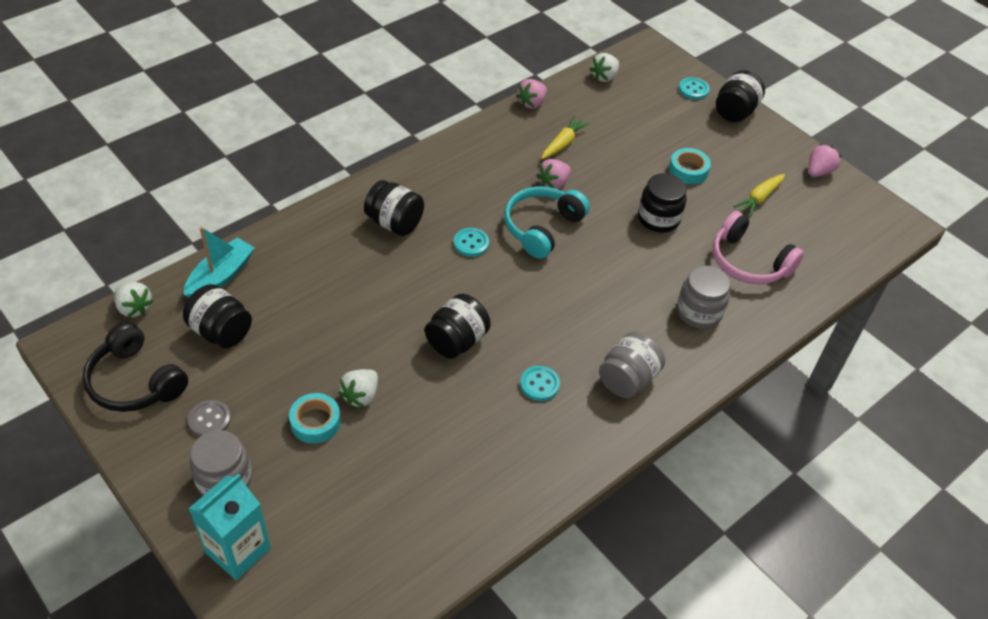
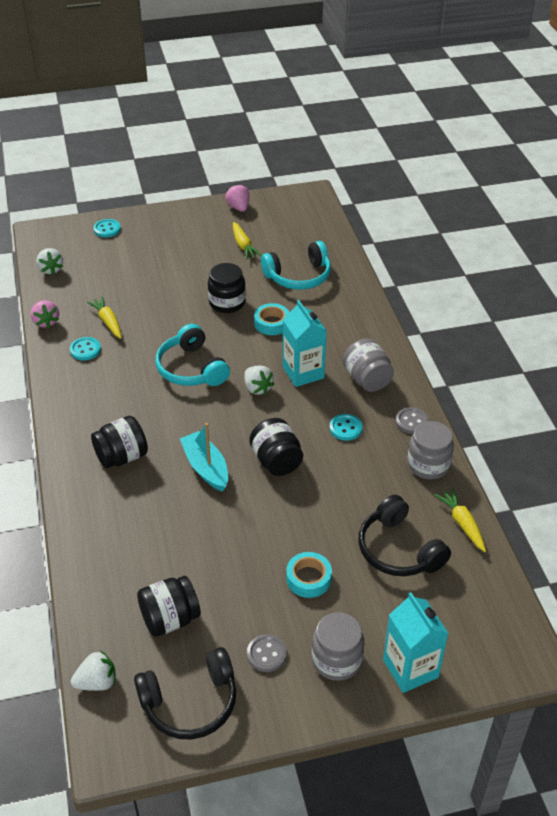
camera: 60 degrees left, 5 degrees down
(221, 276) = (101, 601): turquoise boat -> turquoise boat (206, 467)
(361, 396) = (298, 540): white strawberry -> white strawberry (257, 388)
(391, 490) = (398, 550): none -> black headphones
(460, 541) = (462, 523): none -> yellow carrot
(471, 243) = (179, 416): turquoise button -> turquoise button (85, 350)
(553, 184) = (149, 344): pink strawberry -> none
(588, 443) = (411, 421): none -> grey button
(599, 319) = (303, 372): none -> turquoise carton
(688, 170) = (190, 267): turquoise tape -> turquoise tape (272, 323)
(698, 312) = (328, 319): grey jar -> grey jar (428, 465)
(735, 112) = (148, 219): black jar -> none
(748, 262) = (298, 276): pink headphones -> turquoise headphones

